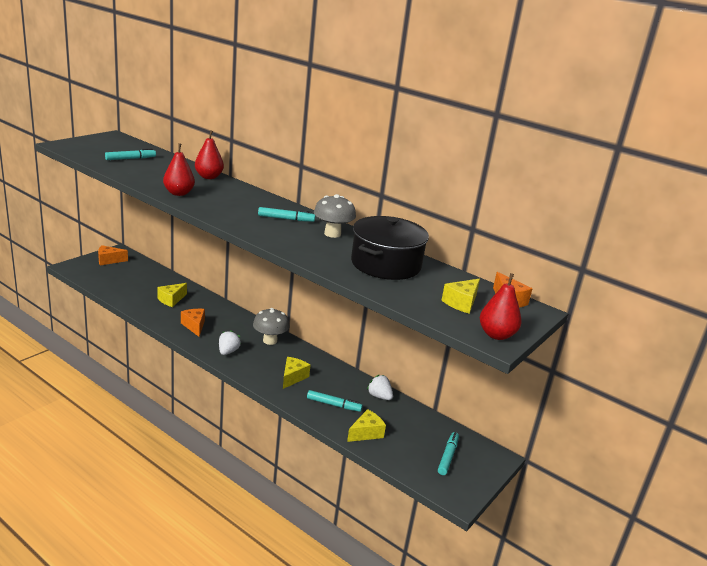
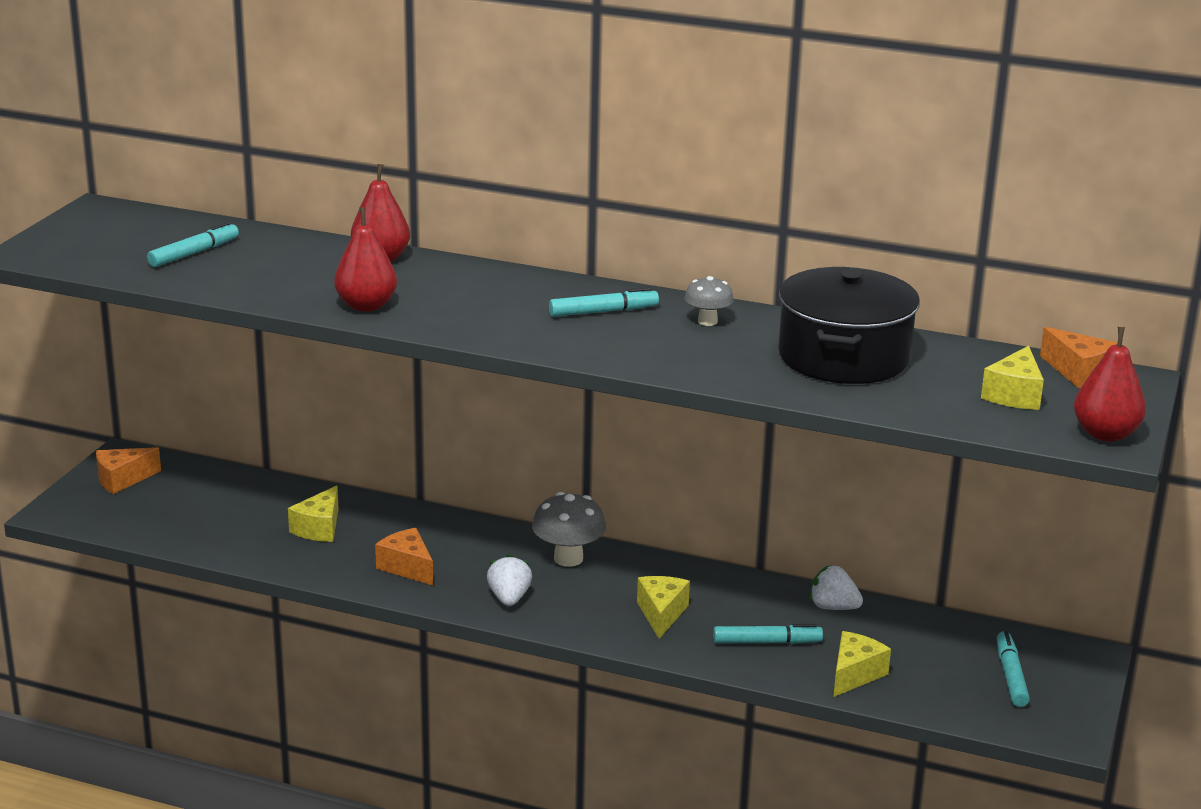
camera: 15 degrees left, 0 degrees up
(332, 234) = (707, 321): grey mushroom -> grey mushroom, size x0.61

